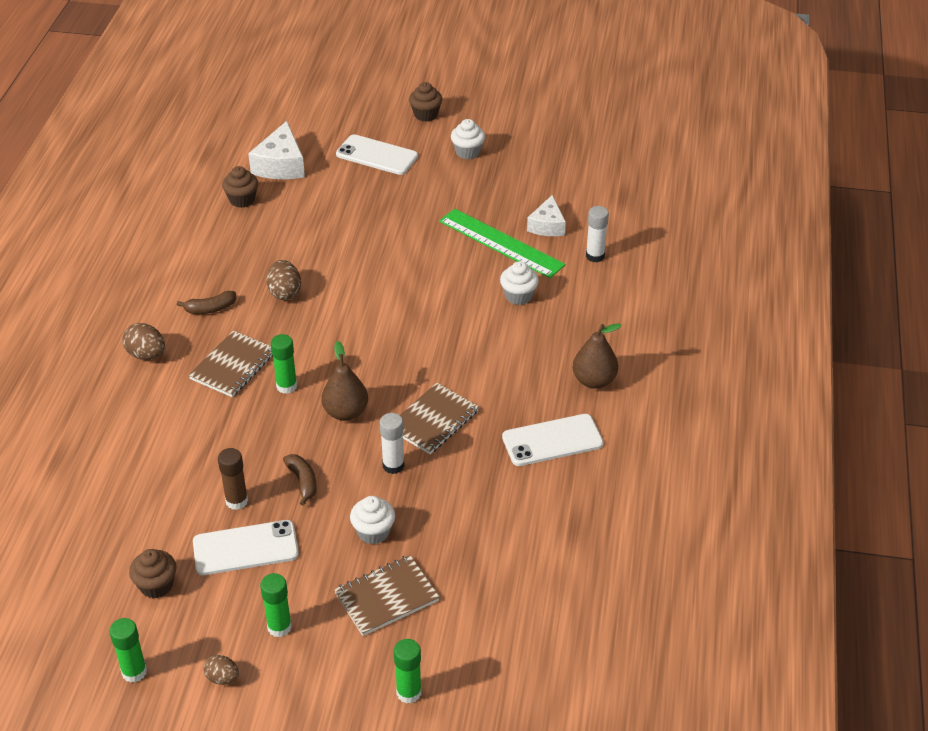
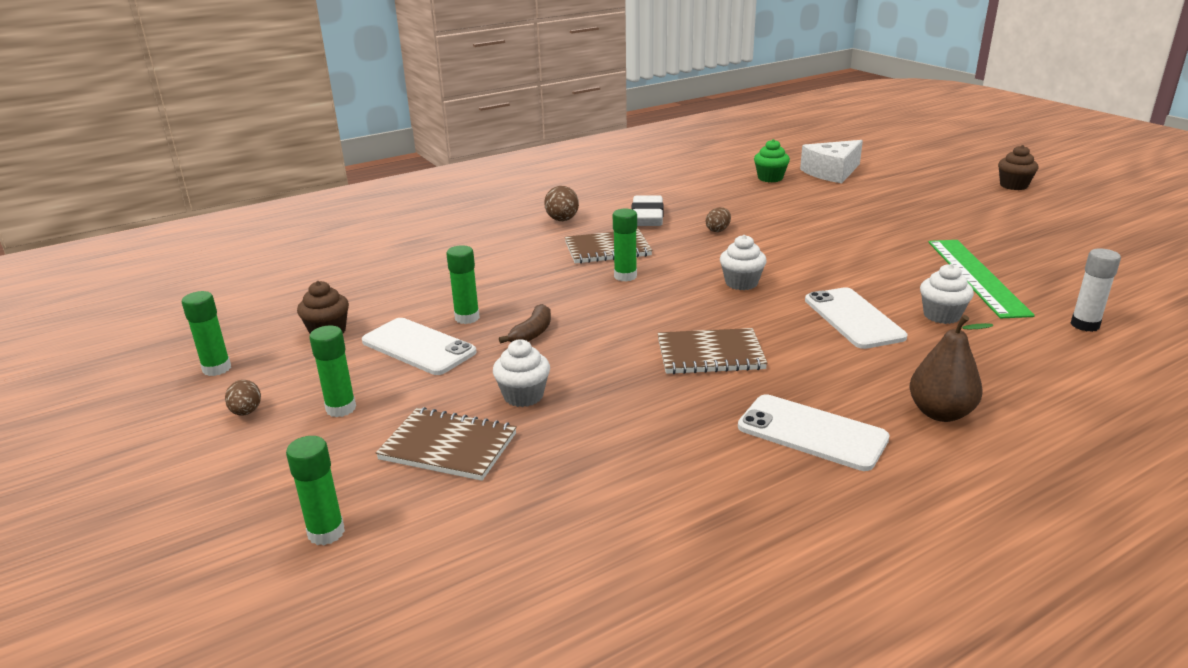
camera: 50 degrees right, 15 degrees down
(210, 309) = (647, 217): brown banana -> white eraser
(236, 501) = (467, 318): brown glue stick -> green glue stick
(242, 200) = (770, 178): brown cupcake -> green cupcake
(285, 292) = (718, 230): brown egg -> brown egg, size x0.65
(346, 412) = (643, 312): brown pear -> none
(377, 155) = (927, 192): white phone -> white phone (853, 318)
(393, 465) = (621, 363): white glue stick -> none
(467, 152) = (1026, 216): white cupcake -> white cupcake (741, 283)
(547, 225) = (1051, 284): white cheese -> none

